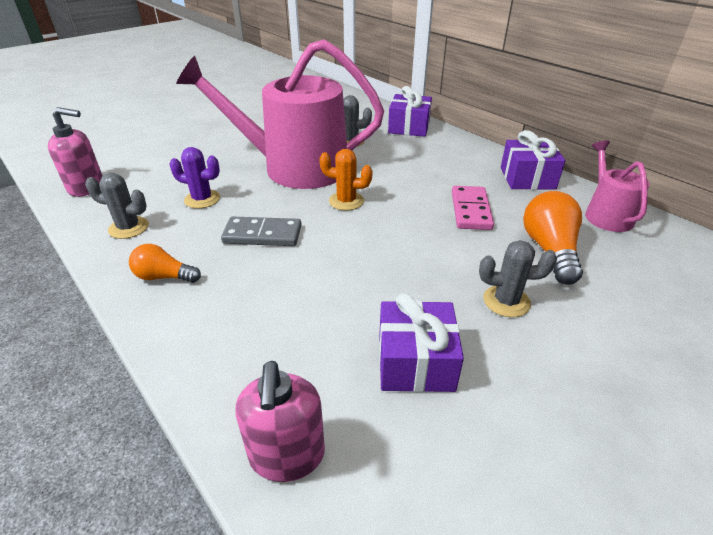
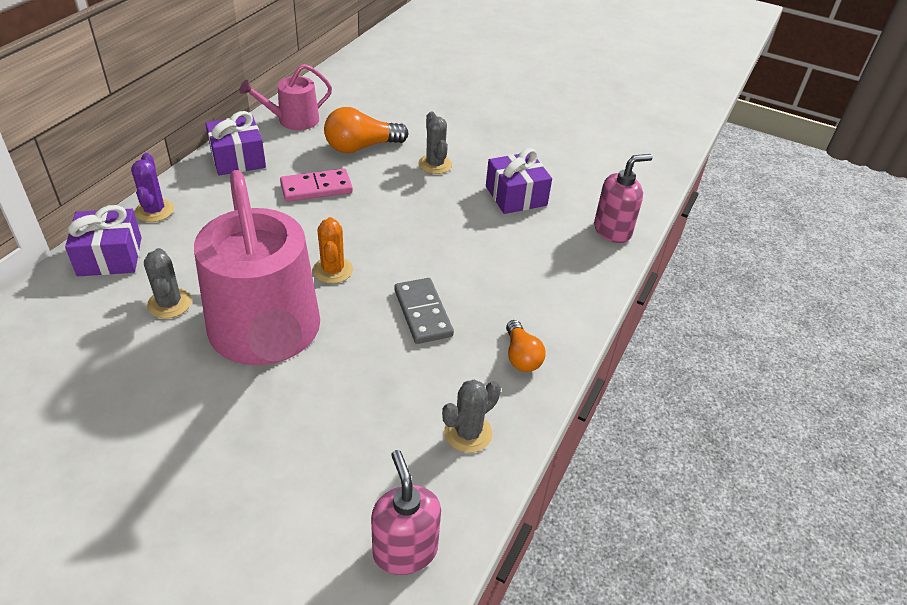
camera: 115 degrees left, 5 degrees up
(128, 228) = (468, 433): grey cactus -> grey cactus turned 60 degrees clockwise
(202, 199) = (379, 394): purple cactus -> purple cactus (154, 211)

